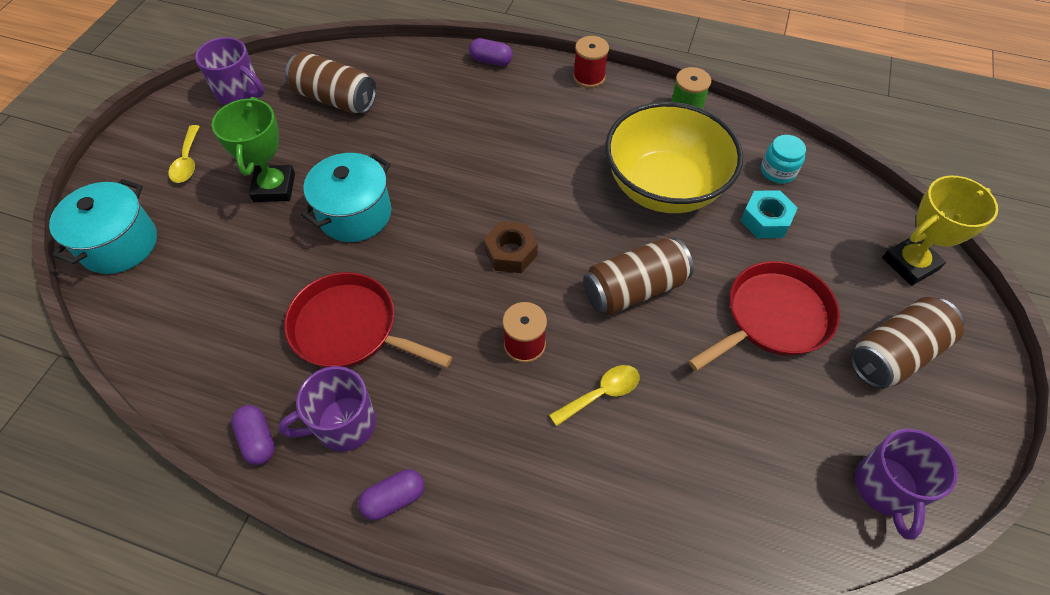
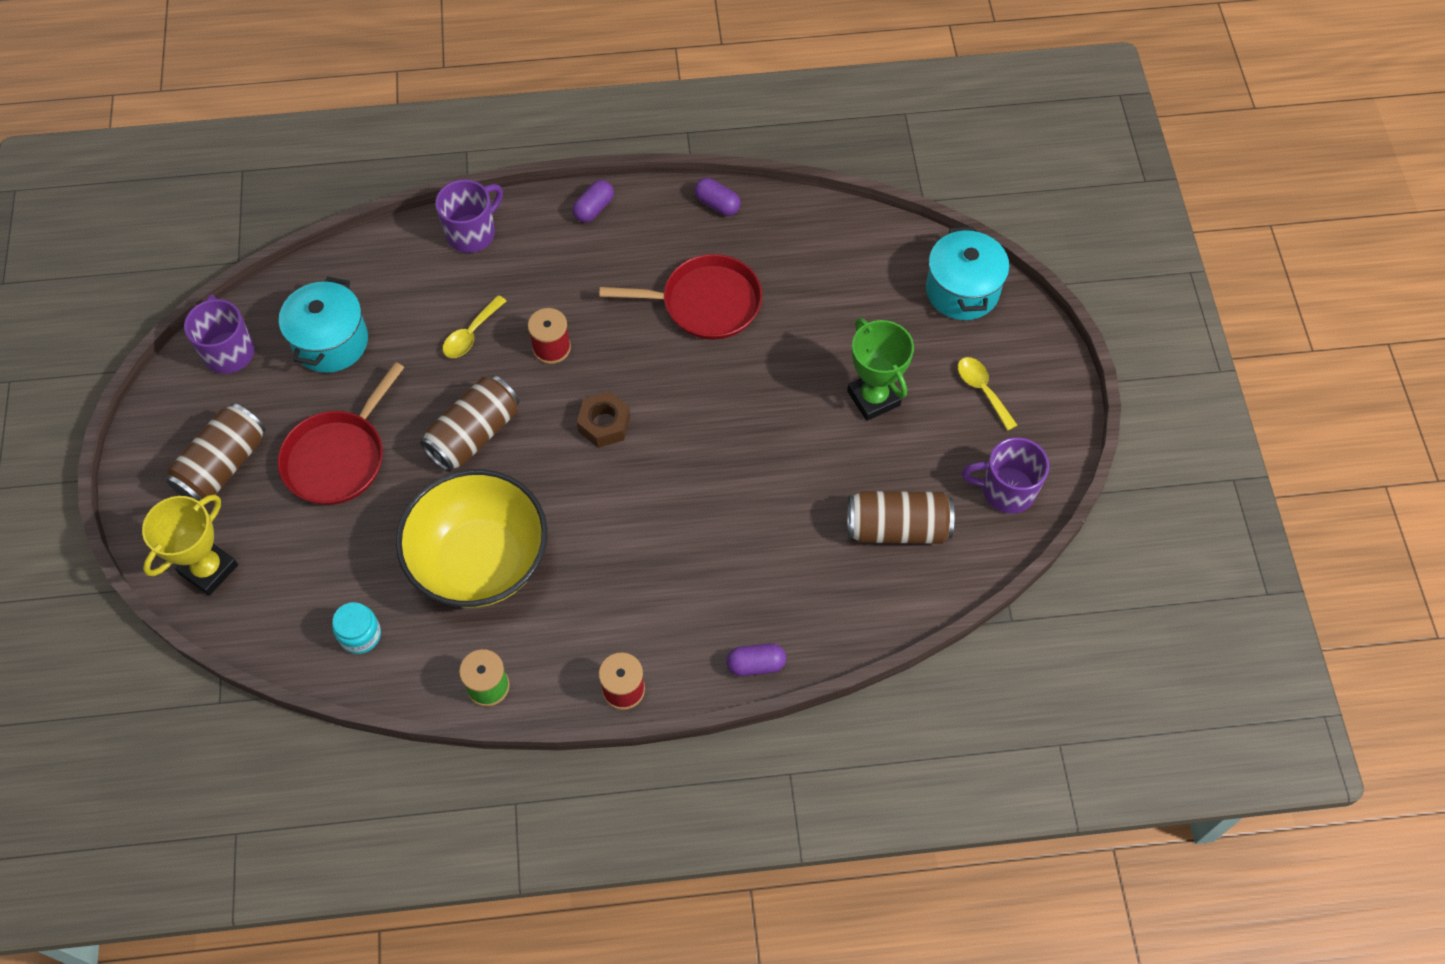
camera: 155 degrees right, 5 degrees up
(344, 425) = (661, 237): purple mug -> purple mug (472, 233)
(355, 214) = (775, 403): turquoise pot -> turquoise pot (331, 342)
(765, 220) = (363, 563): turquoise nut -> none

